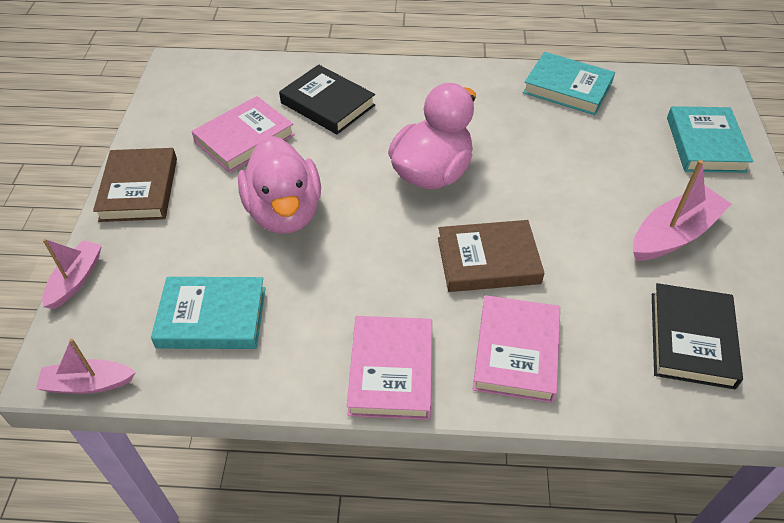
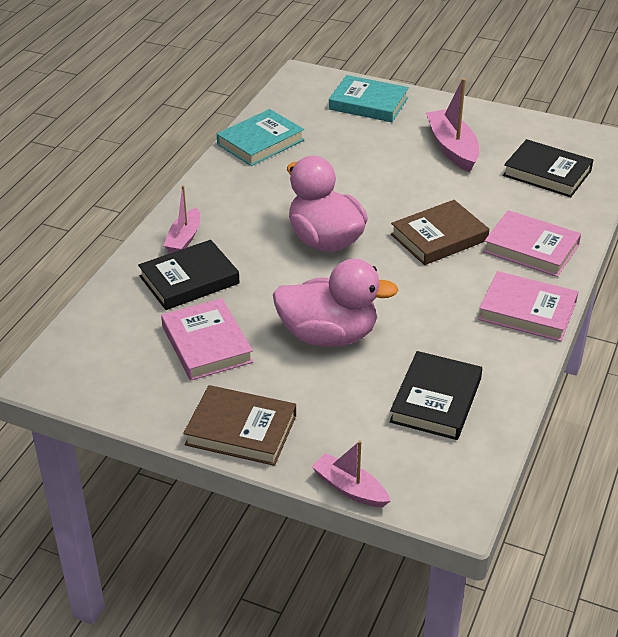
camera: 70 degrees left, 10 degrees down
(88, 383) = (481, 488): pink boat -> pink boat (184, 238)
(212, 317) = (436, 400): turquoise book -> black book
(488, 260) = (439, 237): brown book -> brown book turned 45 degrees clockwise

